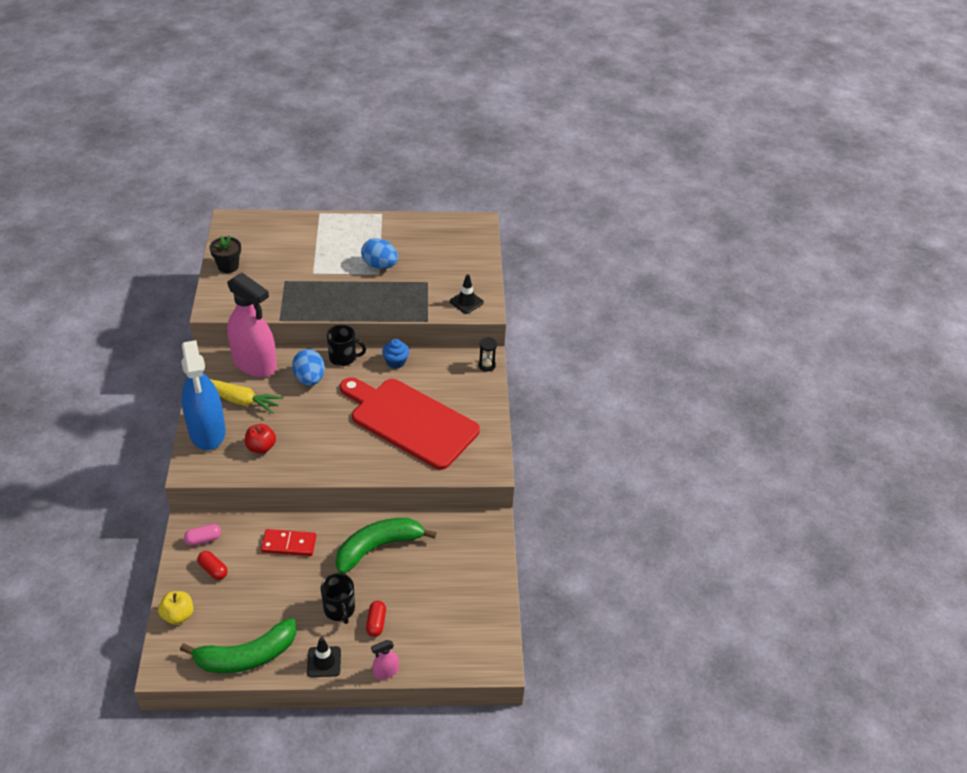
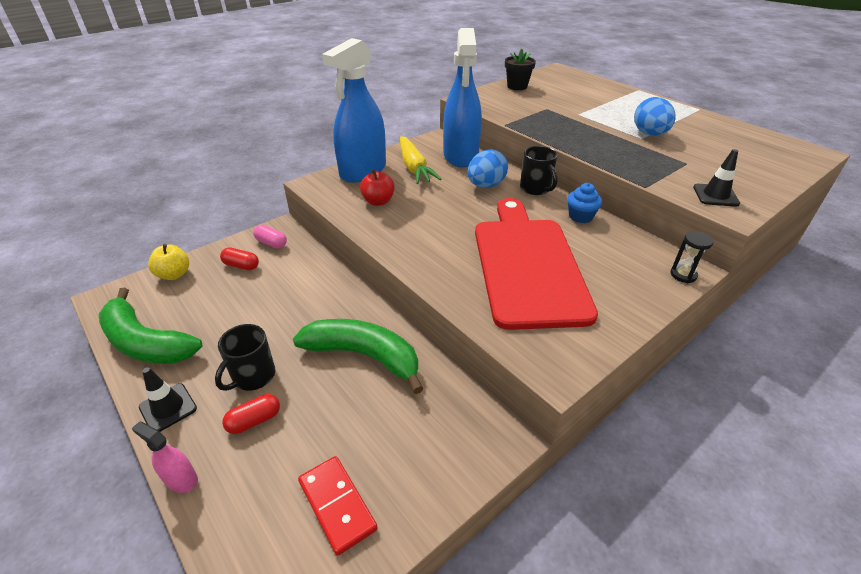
camera: 55 degrees right, 5 degrees down
(213, 570) = (241, 266): red capsule -> red capsule turned 75 degrees counterclockwise
(254, 363) = (461, 156): pink spray bottle -> blue spray bottle
(289, 544) = (310, 292): red domino -> red domino (337, 505)

